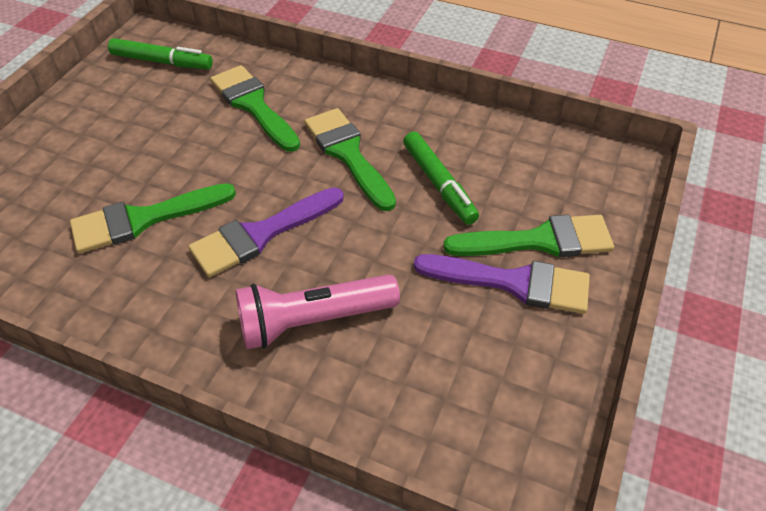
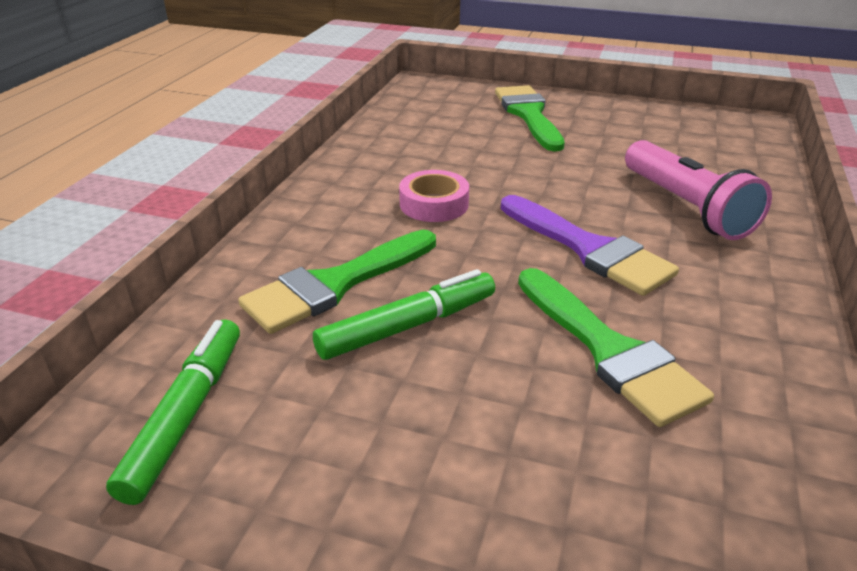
camera: 95 degrees left, 15 degrees down
(348, 154) = (434, 204): green brush -> pink tape
(439, 184) = (470, 154): green marker -> green marker (408, 326)
(513, 283) = (582, 124): purple brush -> none

